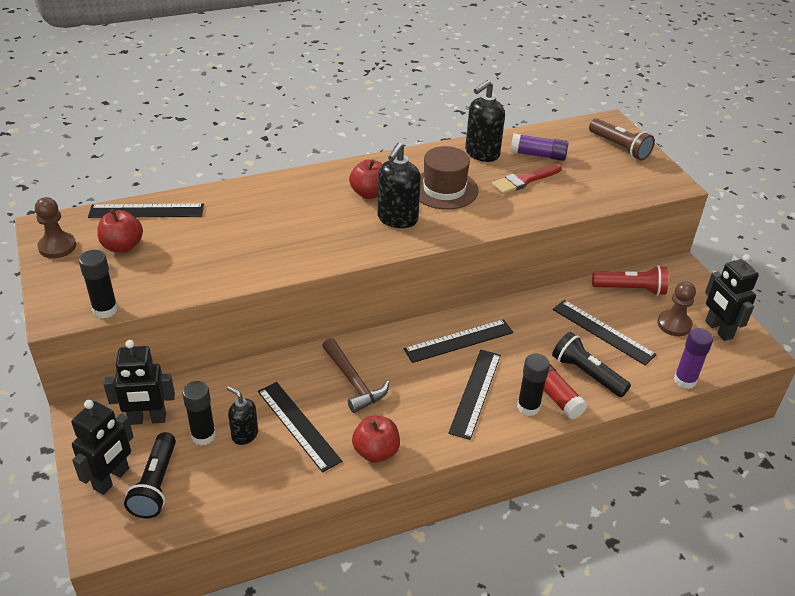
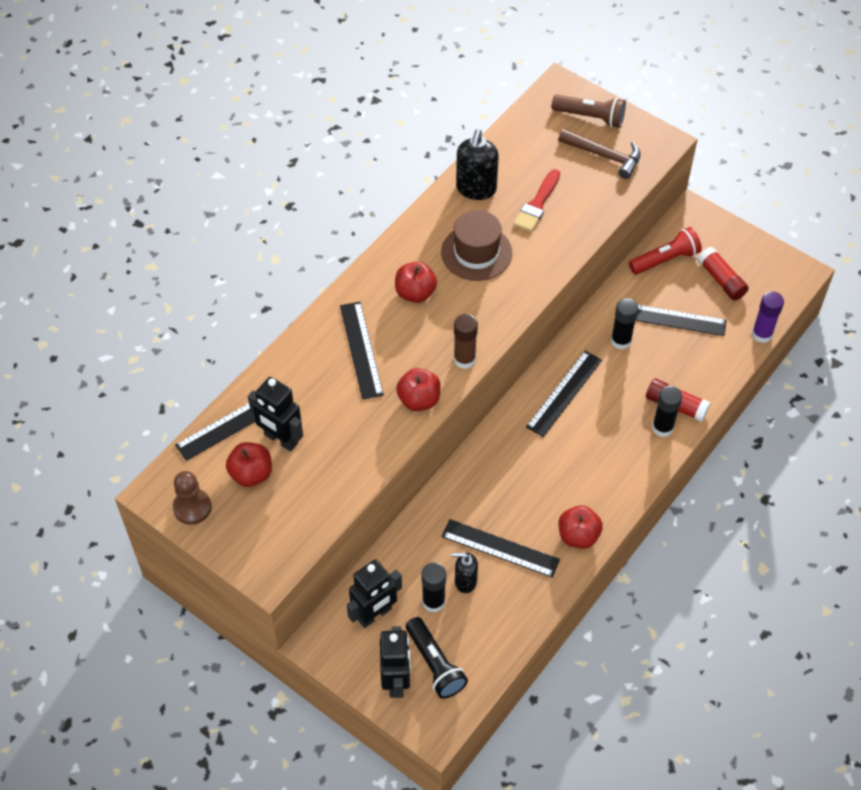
camera: 30 degrees left, 15 degrees up
(105, 310) = (303, 546): black glue stick -> black glue stick (621, 341)
(301, 258) = (419, 400): none -> red apple
(354, 382) = (511, 483): brown hammer -> brown hammer (604, 156)
(366, 249) = (464, 359): none -> brown glue stick
(397, 219) = (463, 310): black soap dispenser -> none
(475, 393) = (614, 437): black ruler -> black ruler (361, 349)
(538, 155) = (526, 165): purple glue stick -> none
(587, 374) = (685, 369): black flashlight -> none
(674, 324) = (721, 280): brown pawn -> red glue stick
(718, 330) = (758, 267): black robot -> black robot (280, 439)

